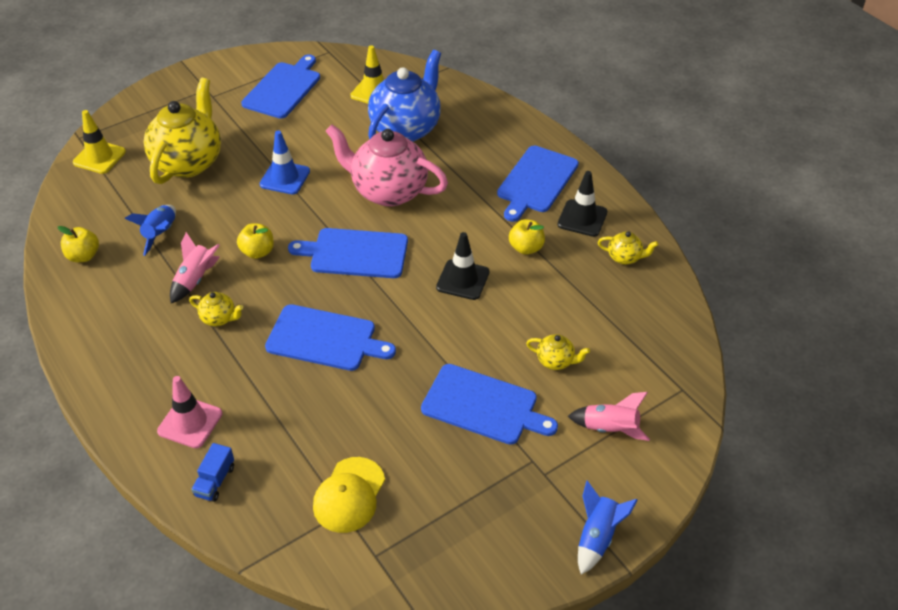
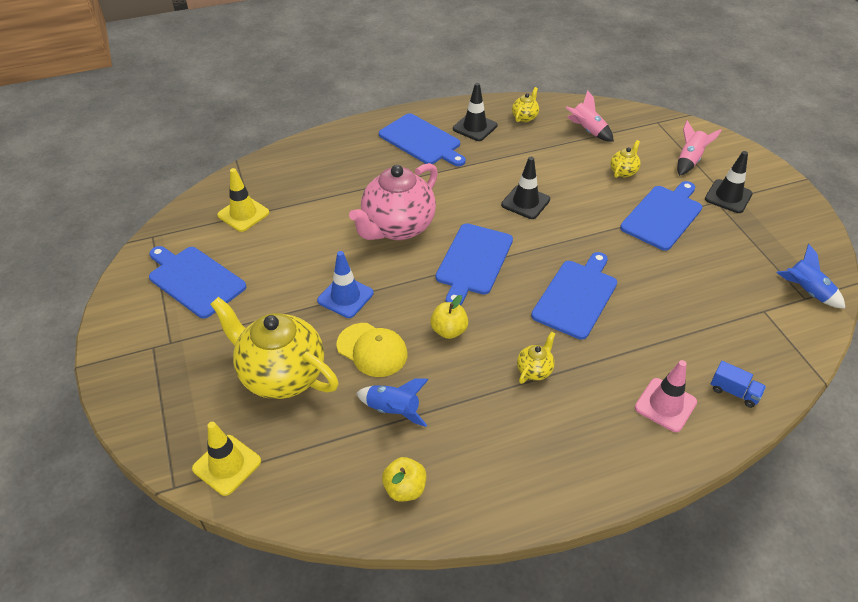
camera: 75 degrees left, 0 degrees up
(195, 279) = (474, 384): pink rocket -> pink rocket (587, 130)
(349, 495) = (748, 305): yellow cap -> yellow cap (372, 350)
(406, 129) = (313, 202): blue teapot -> none
(526, 248) = (499, 162): yellow apple -> none
(548, 473) = (728, 196): none -> black traffic cone
(597, 537) = (781, 186): blue rocket -> blue rocket (806, 291)

